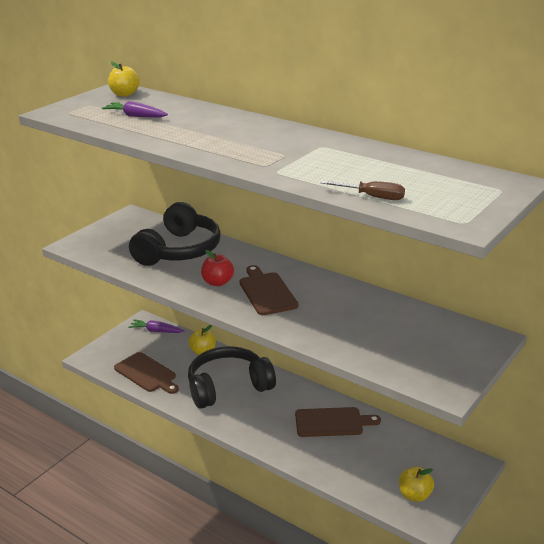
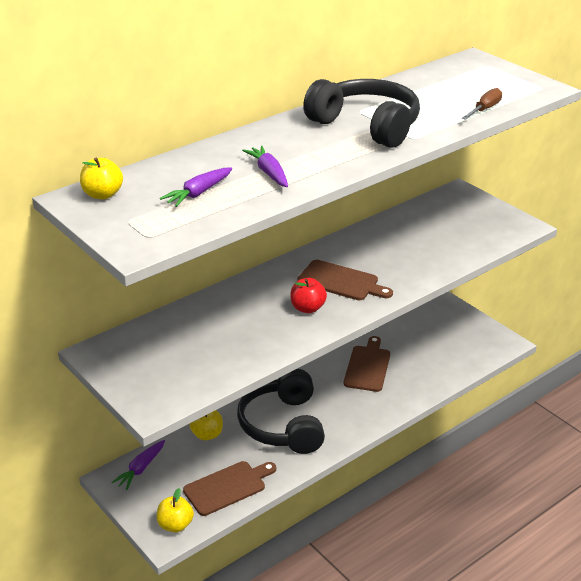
camera: 75 degrees left, 5 degrees up
(178, 131) = (269, 173): none -> purple carrot
(179, 250) = (219, 325): black headphones -> black headphones (366, 126)
(267, 292) = (341, 282): brown cutting board -> brown cutting board turned 150 degrees counterclockwise
(414, 495) = (474, 343): yellow apple -> yellow apple (175, 525)

